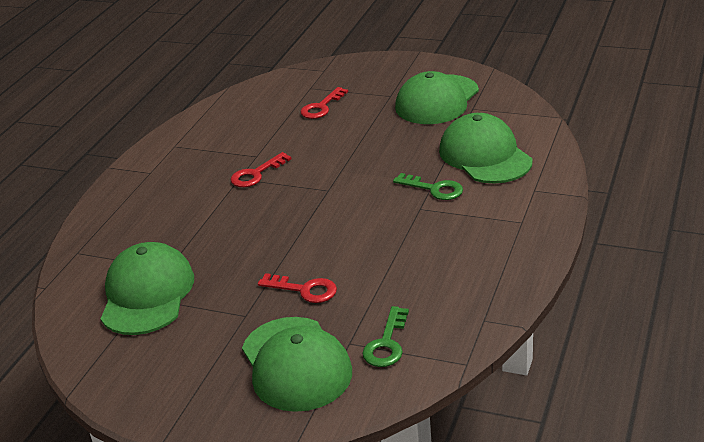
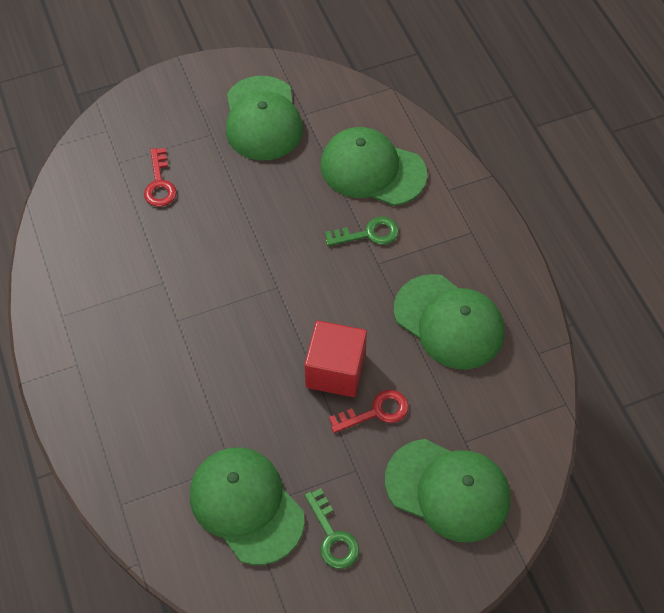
camera: 45 degrees left, 25 degrees up
(256, 174) = (189, 306): red key -> none
(307, 252) = (335, 370): none -> red cube
(386, 343) = (493, 423): green key -> green key (333, 536)
(431, 265) = (449, 322): none -> green cap

